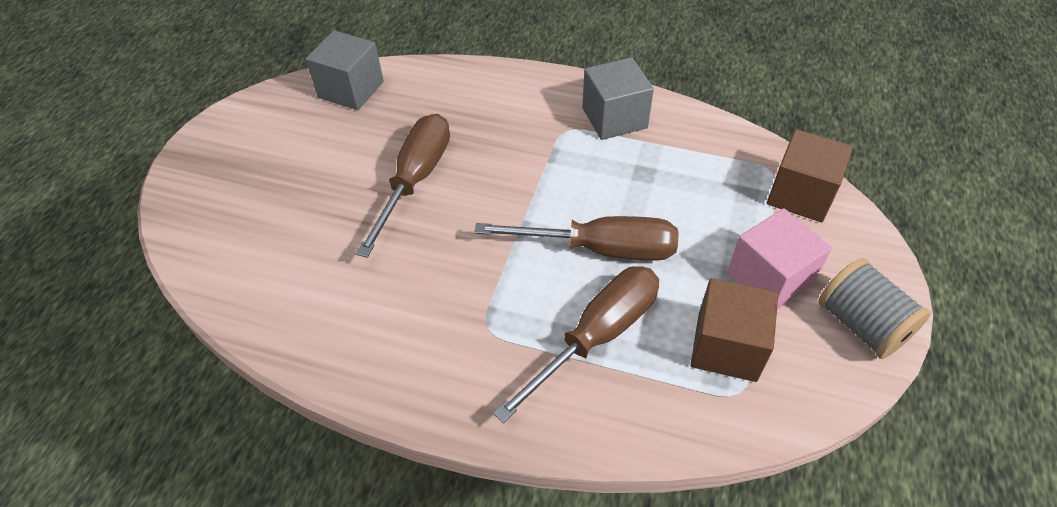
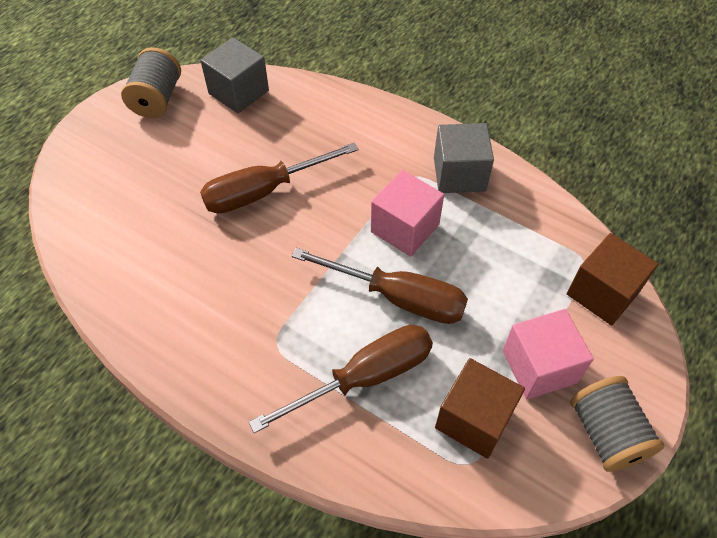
camera: 15 degrees right, 5 degrees up
(261, 114) = (157, 99): none -> grey spool
(415, 180) = (263, 191): brown screwdriver -> brown screwdriver turned 150 degrees counterclockwise
(580, 181) = (405, 228): none -> pink cube

